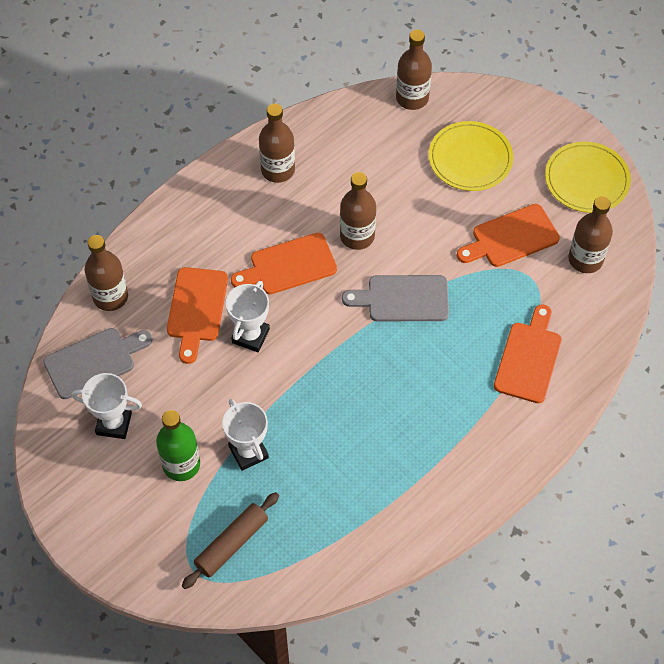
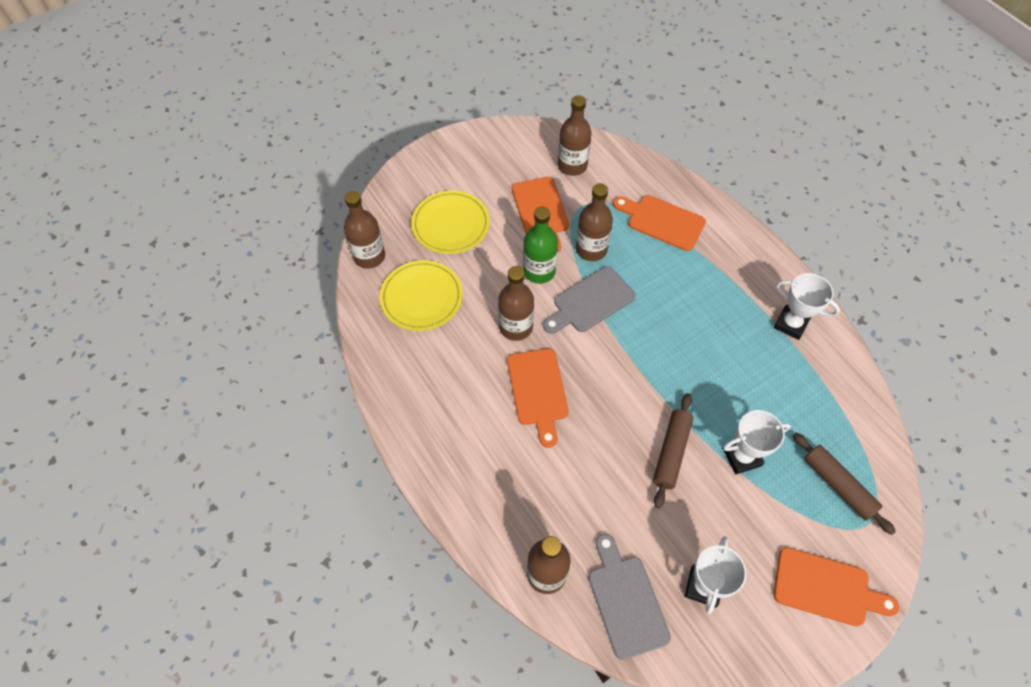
camera: 80 degrees left, 0 degrees up
(181, 464) = (753, 522): green bottle -> green bottle (539, 271)
(197, 309) = (575, 485): orange cutting board -> orange cutting board (826, 588)
(243, 387) = (671, 452): none -> brown rolling pin
(250, 336) = (613, 437): white trophy -> white trophy (791, 324)
(278, 170) = (422, 384): brown bottle -> brown bottle (591, 249)
(403, 299) = (590, 302): grey cutting board -> grey cutting board turned 45 degrees clockwise
(587, 180) = (493, 149): yellow plate -> yellow plate (421, 297)

